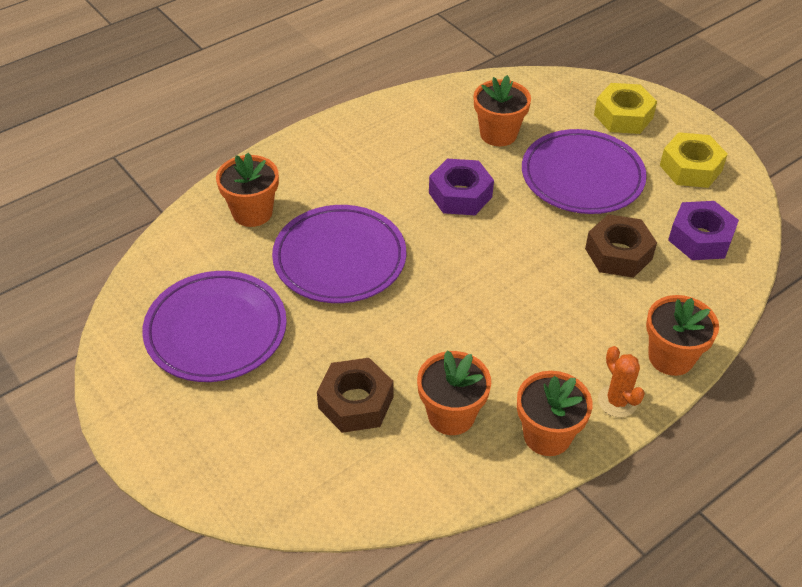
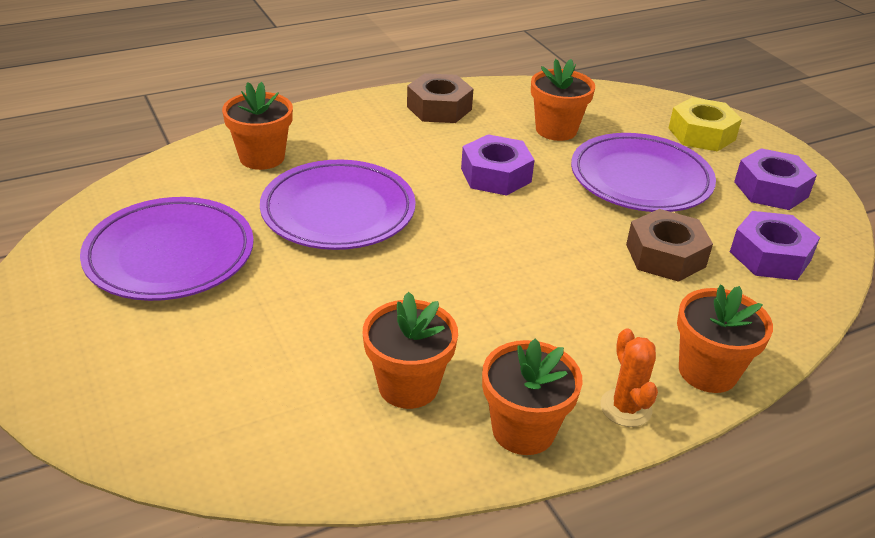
camera: 10 degrees right, 10 degrees down
(355, 402) = (297, 352): brown nut -> brown nut (439, 108)
(690, 168) = (771, 189): yellow nut -> purple nut

